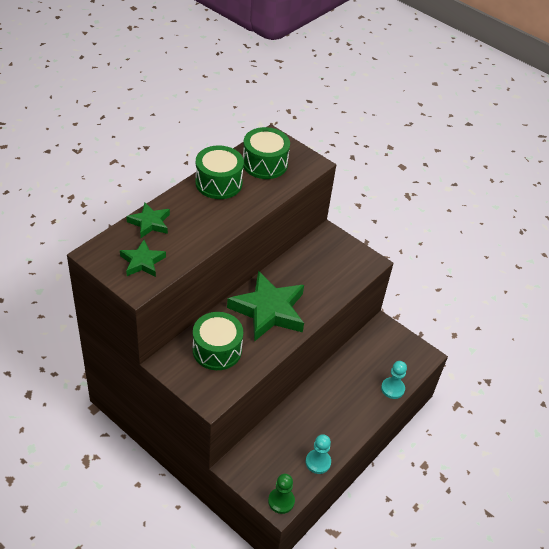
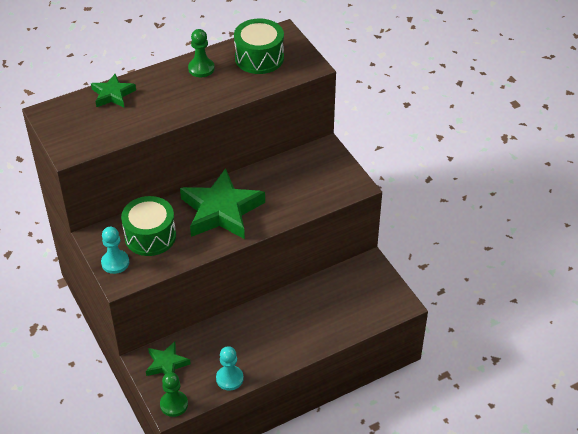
camera: 25 degrees right, 0 degrees up
(142, 262) = (86, 129): green star -> green star (166, 364)
(218, 183) = (201, 68): green drum -> green pawn
(392, 389) = (347, 328): turquoise pawn -> turquoise pawn (115, 263)

